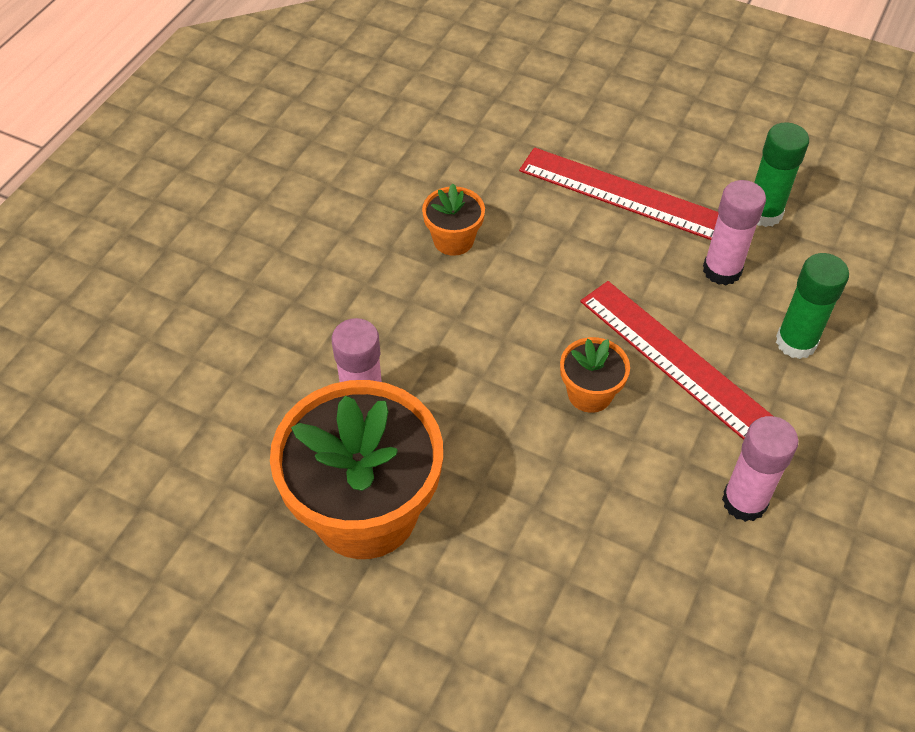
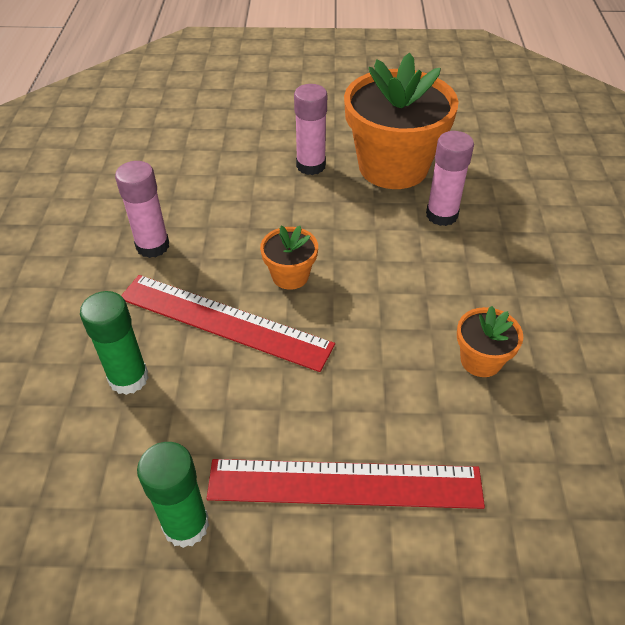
camera: 155 degrees right, 5 degrees down
(722, 270) = (215, 428): pink glue stick -> pink glue stick (311, 166)

